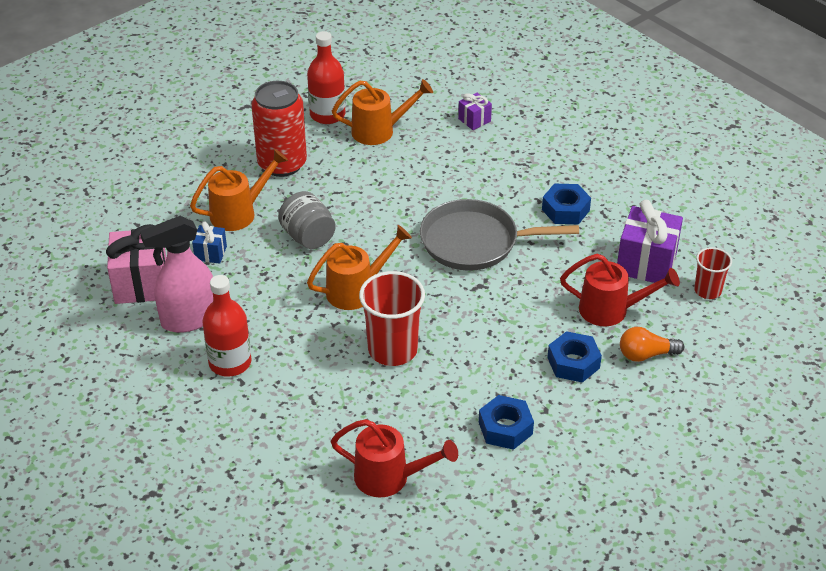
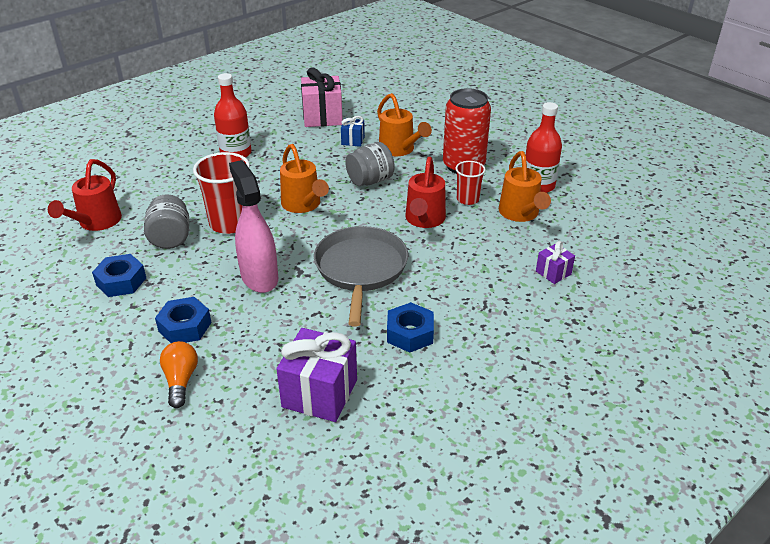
camera: 90 degrees right, 5 degrees down
(188, 319) = (283, 136): pink spray bottle -> pink spray bottle (259, 277)
(422, 399) = (170, 238): none -> grey jar
(611, 310) = (251, 359): red watering can -> red watering can (424, 220)
(707, 290) = (268, 445): red cup -> red cup (467, 199)

